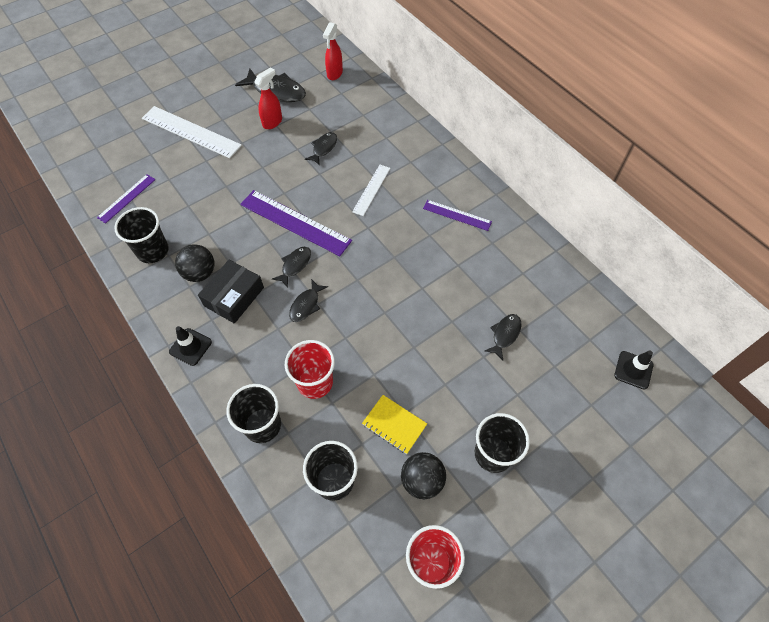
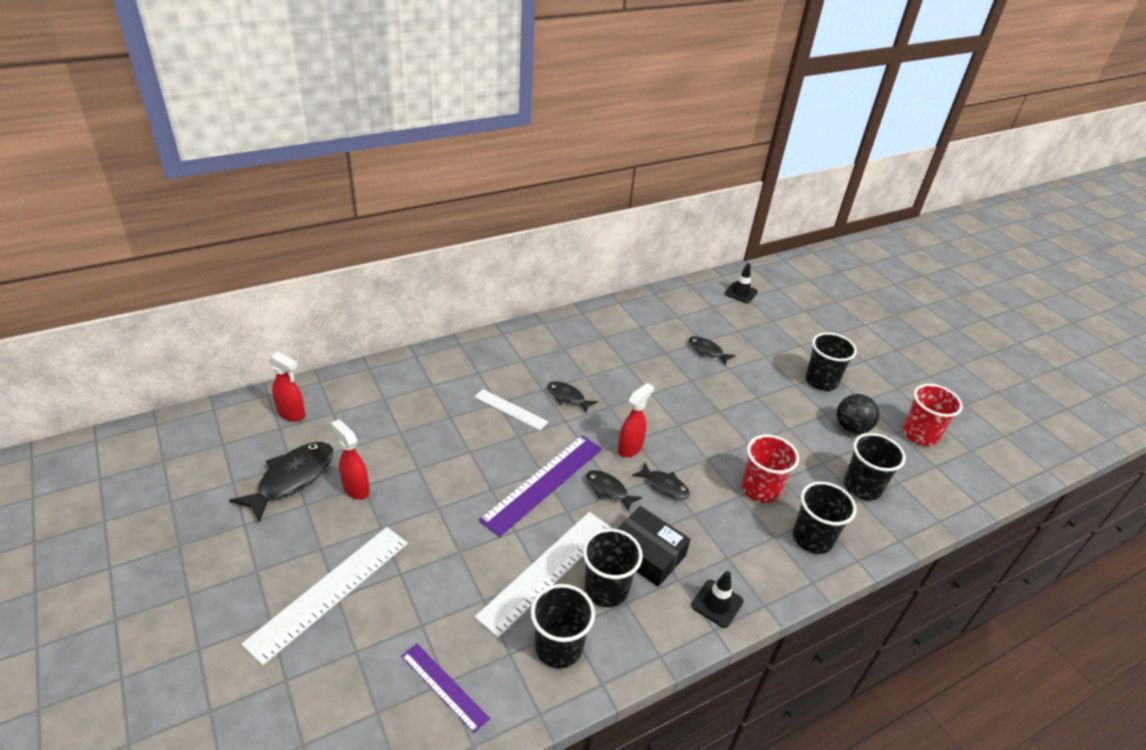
camera: 85 degrees left, 20 degrees down
(200, 273) = (606, 589): black ball -> black cup
(214, 236) = (546, 570): none -> white ruler
(323, 148) = (427, 442): black fish -> black fish (567, 397)
(345, 277) = (630, 448): none -> red spray bottle
(394, 424) = (801, 437): yellow notebook -> none
(457, 215) = (564, 353): purple ruler -> none

